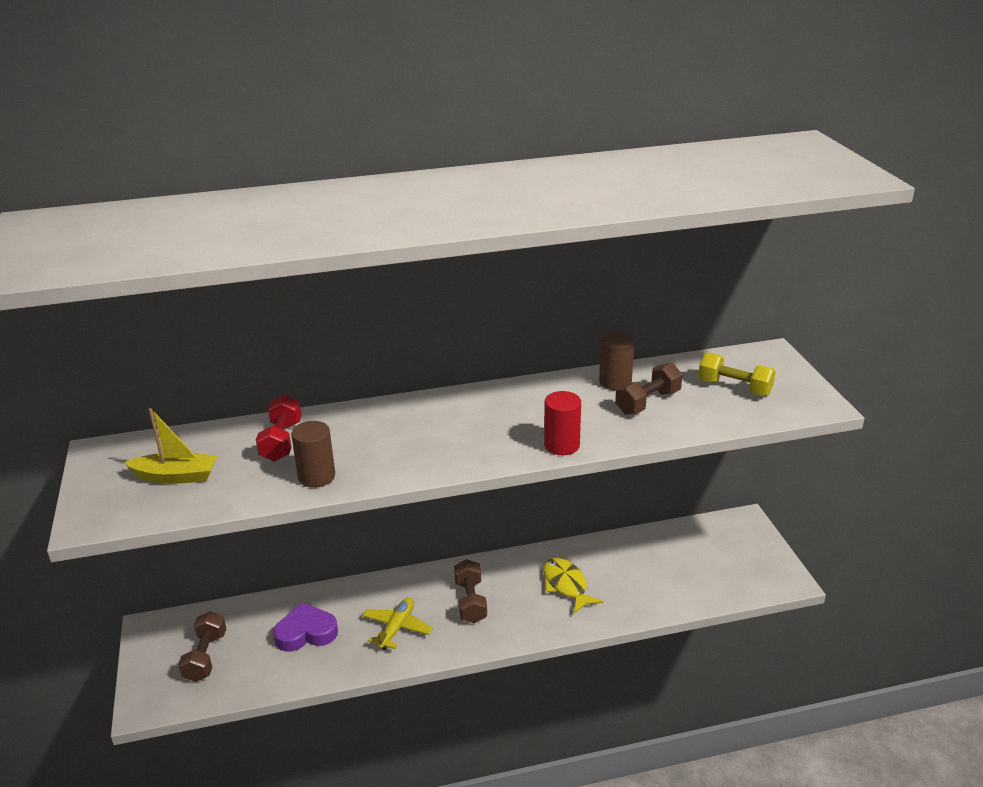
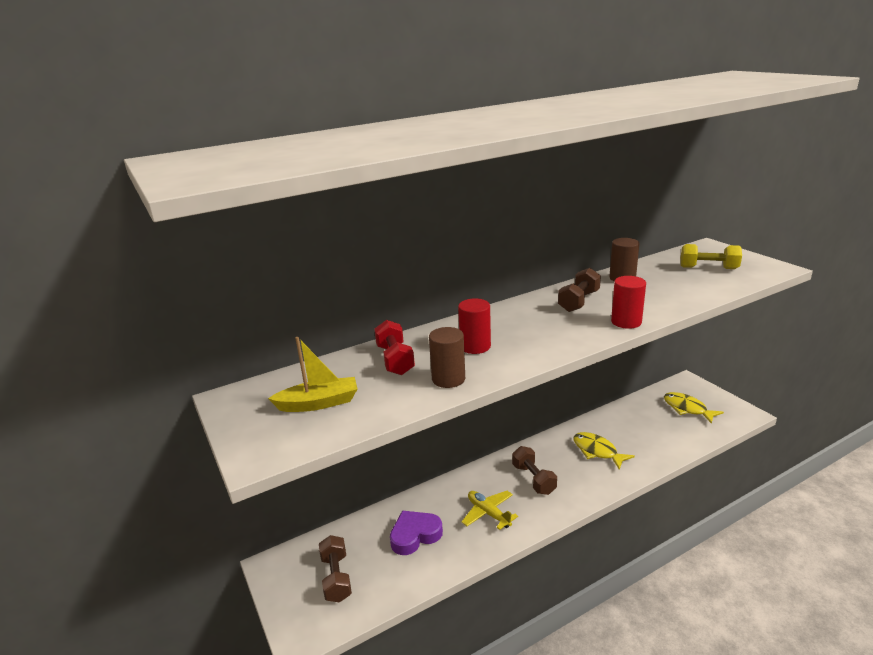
camera: 15 degrees left, 5 degrees down
(373, 442) = (475, 346): none -> red cylinder
(397, 628) = (488, 513): yellow plane -> yellow plane turned 45 degrees counterclockwise
(647, 402) = (659, 286): brown dumbbell -> brown dumbbell (578, 301)
(717, 557) = (687, 409): none -> yellow fish

